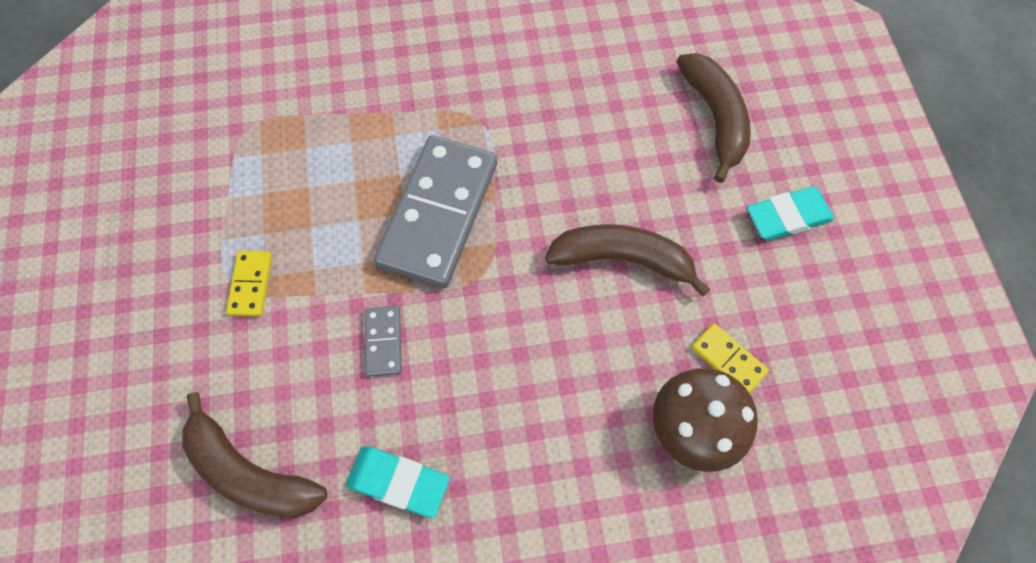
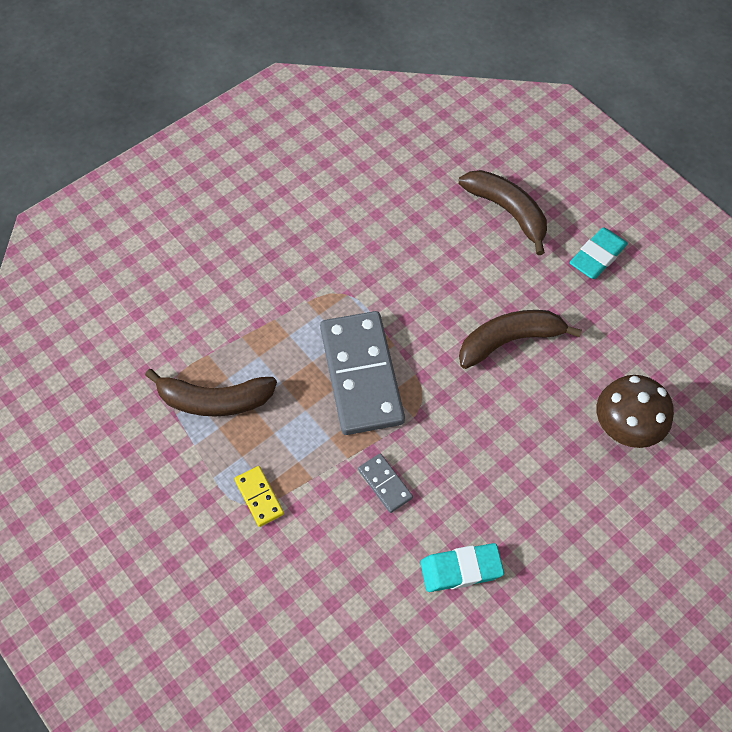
camera: 30 degrees left, 5 degrees down
(249, 472) = (354, 622): brown banana -> brown banana (214, 400)
(728, 360) = (619, 371): yellow domino -> none

